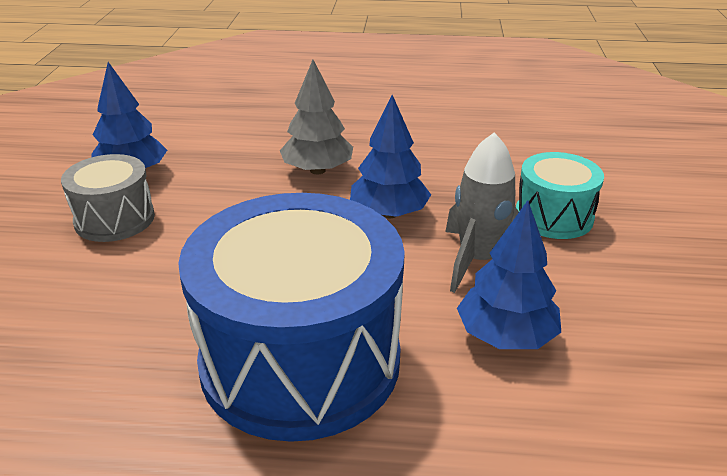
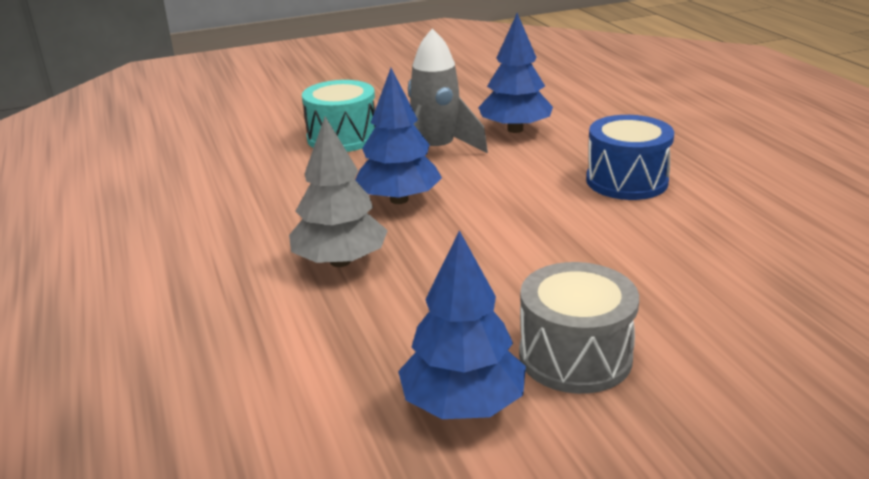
camera: 115 degrees left, 5 degrees down
(300, 360) = (626, 181): blue drum -> blue drum, size x0.50

